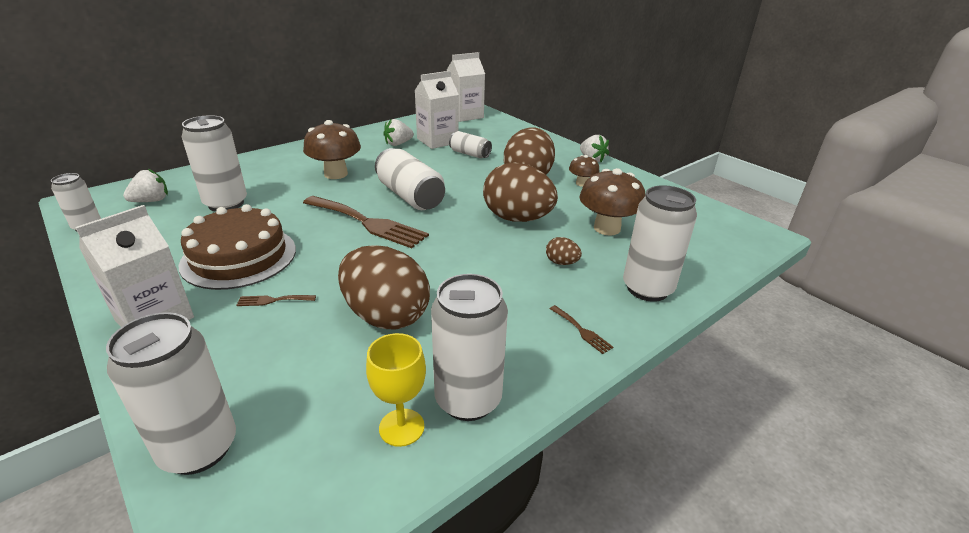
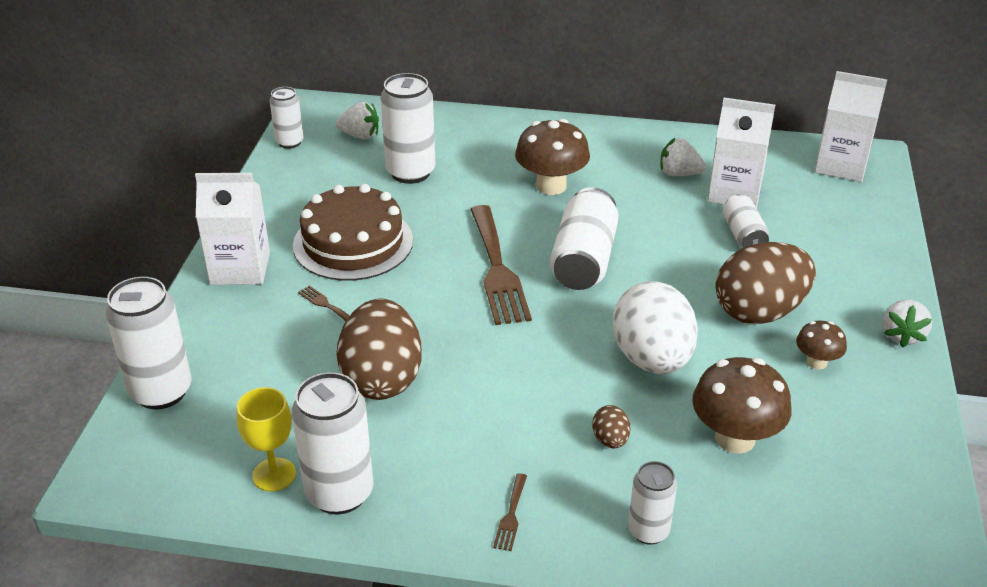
camera: 50 degrees right, 5 degrees up
(517, 219) = (652, 359): brown egg -> white egg
(647, 289) = (648, 531): white can -> white can, size x0.59

